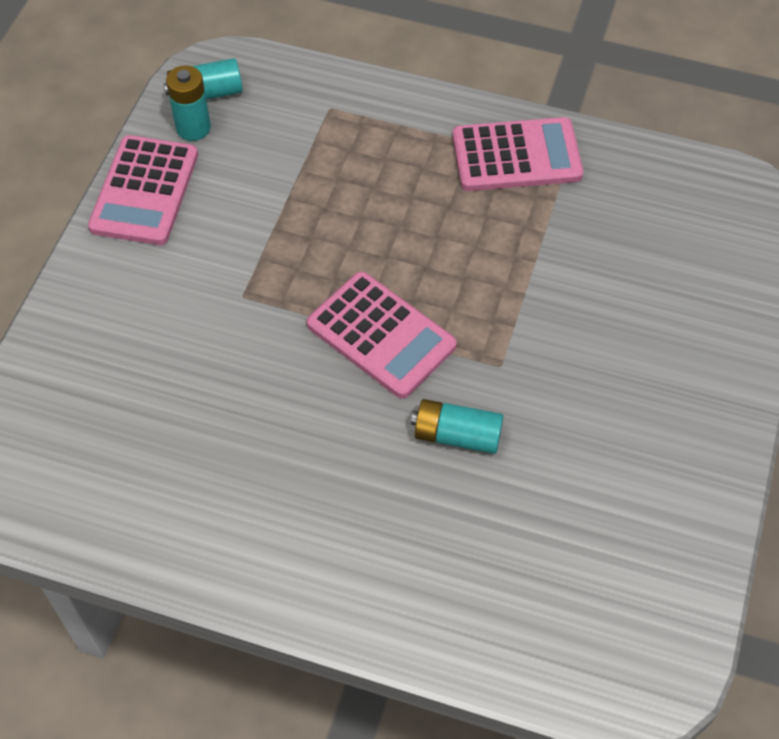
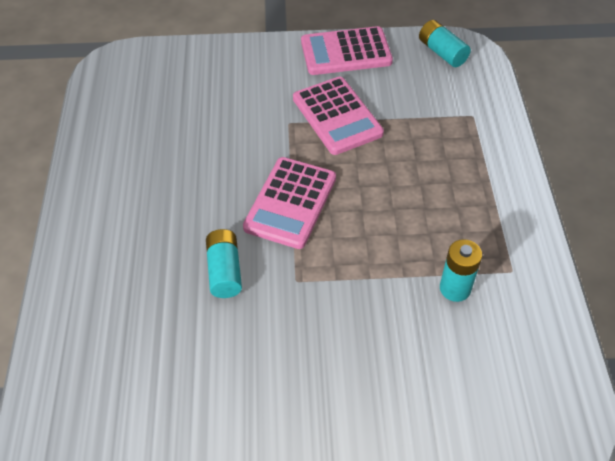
camera: 70 degrees right, 5 degrees down
(193, 128) = (410, 56): turquoise battery -> turquoise battery (455, 288)
(516, 156) = (500, 236): pink calculator -> pink calculator (337, 116)

